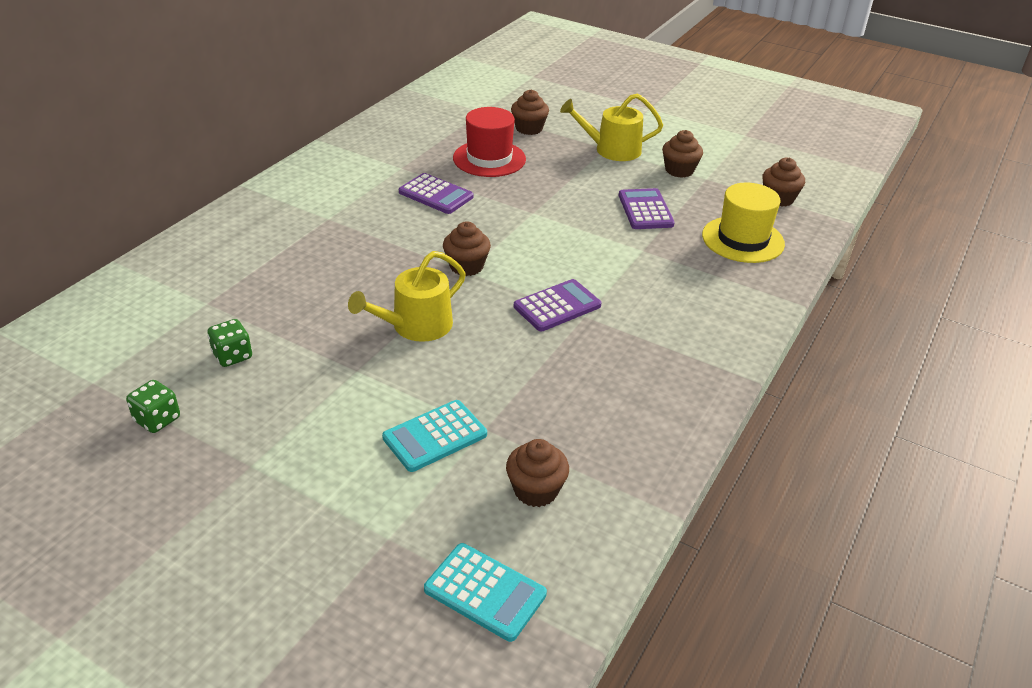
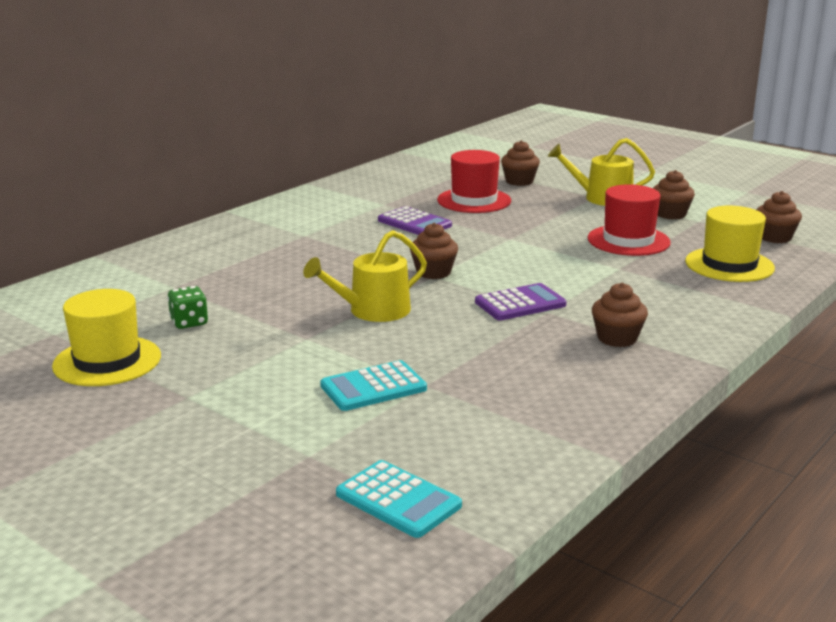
camera: 10 degrees right, 15 degrees down
(157, 419) = (107, 361): green dice -> yellow hat
(536, 490) = (468, 431): brown cupcake -> brown cupcake (617, 338)
(645, 210) = (628, 240): purple calculator -> red hat

